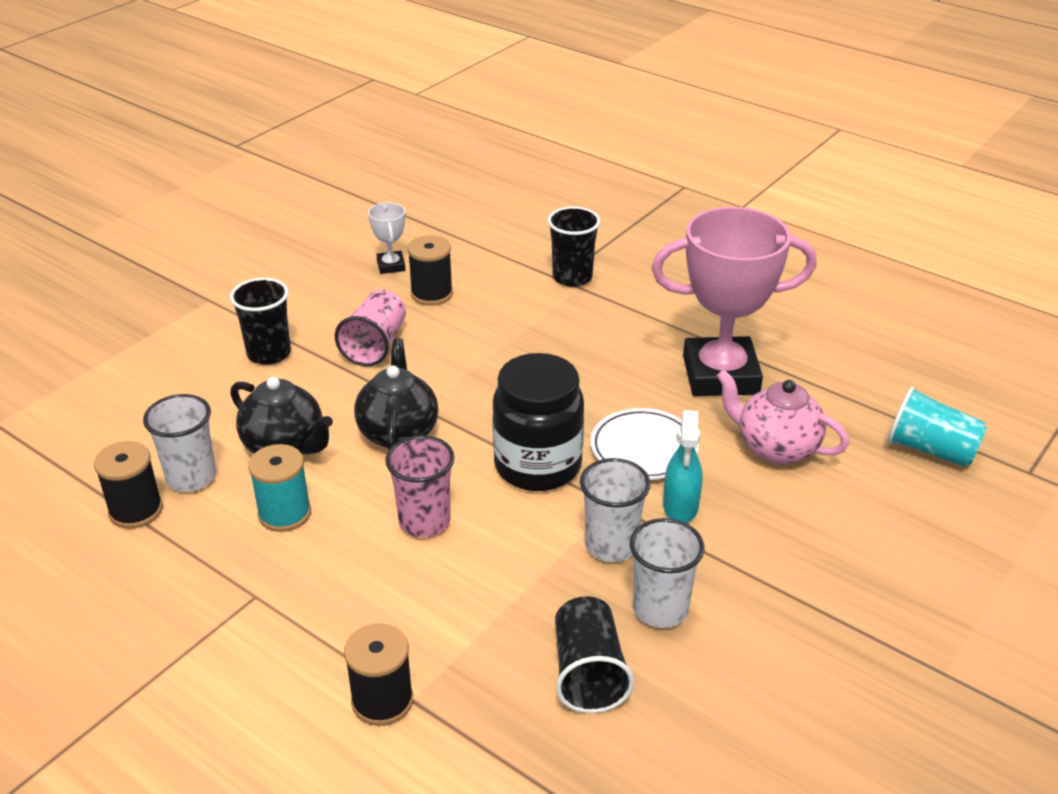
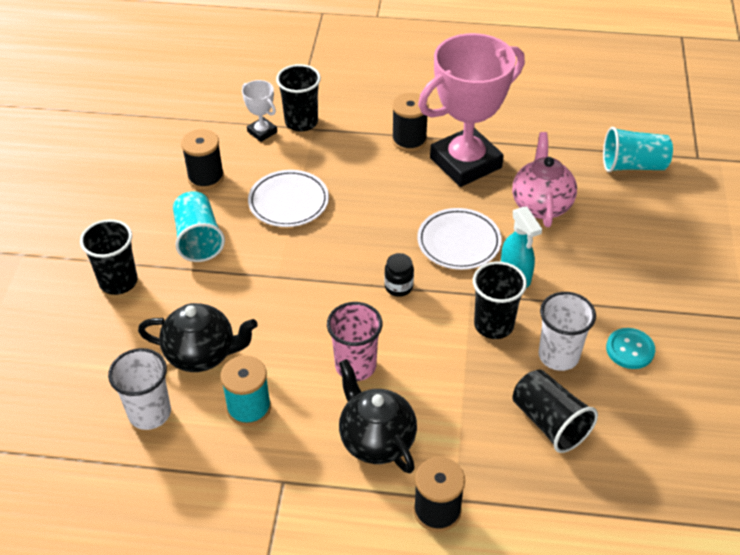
camera: 30 degrees left, 10 degrees up
(136, 510) = (129, 460): black spool -> black spool (409, 140)
(375, 345) = (198, 239): pink cup -> turquoise cup
(391, 266) = (152, 165): white trophy -> white trophy (262, 132)
(398, 432) = (278, 304): black teapot -> black teapot (376, 440)
(493, 344) = (288, 202): none -> white plate
(537, 466) = (398, 287): black jar -> black jar, size x0.41
(611, 545) = (493, 325): white cup -> black cup
(755, 641) = (630, 349): none -> turquoise button
(775, 448) = (541, 205): pink teapot -> pink teapot turned 90 degrees clockwise

